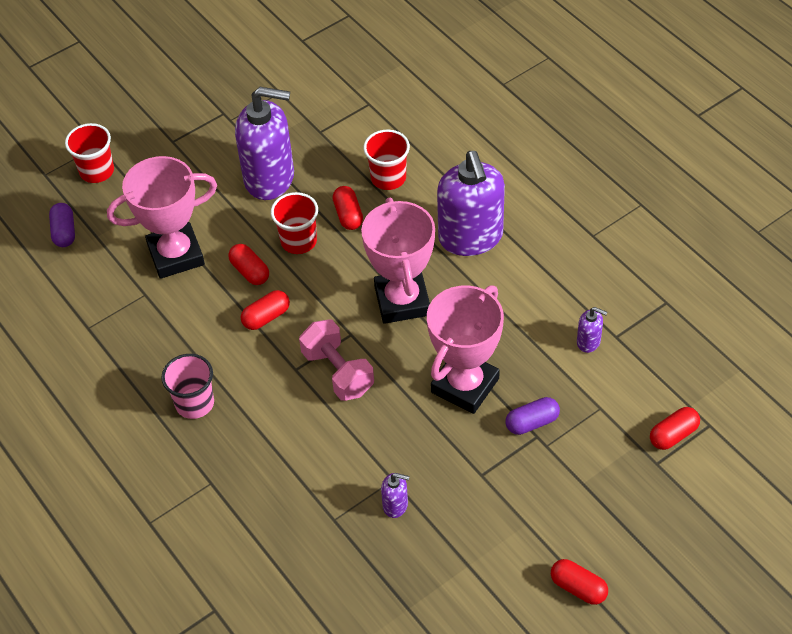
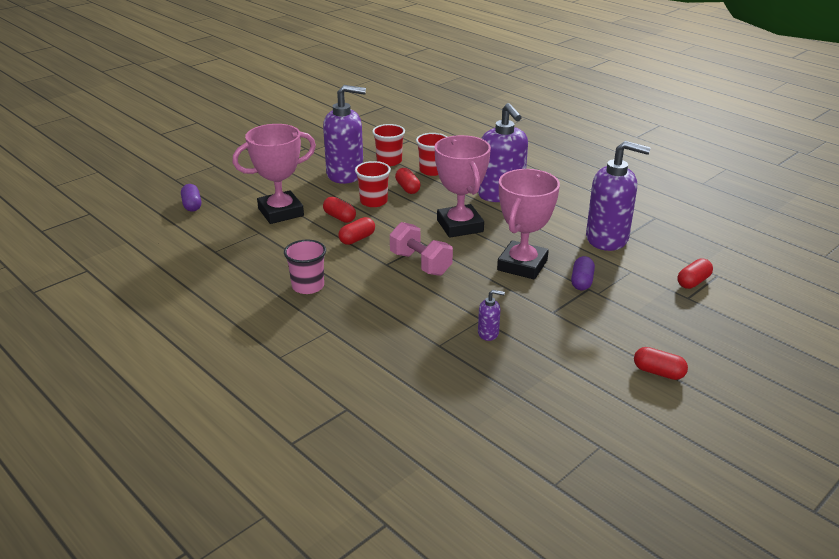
camera: 10 degrees left, 20 degrees down
(97, 171) = (215, 176): red cup -> red cup (389, 161)
(532, 422) = (581, 281): purple capsule -> purple capsule turned 45 degrees counterclockwise
(588, 342) = (607, 239): purple soap dispenser -> purple soap dispenser, size x2.37

